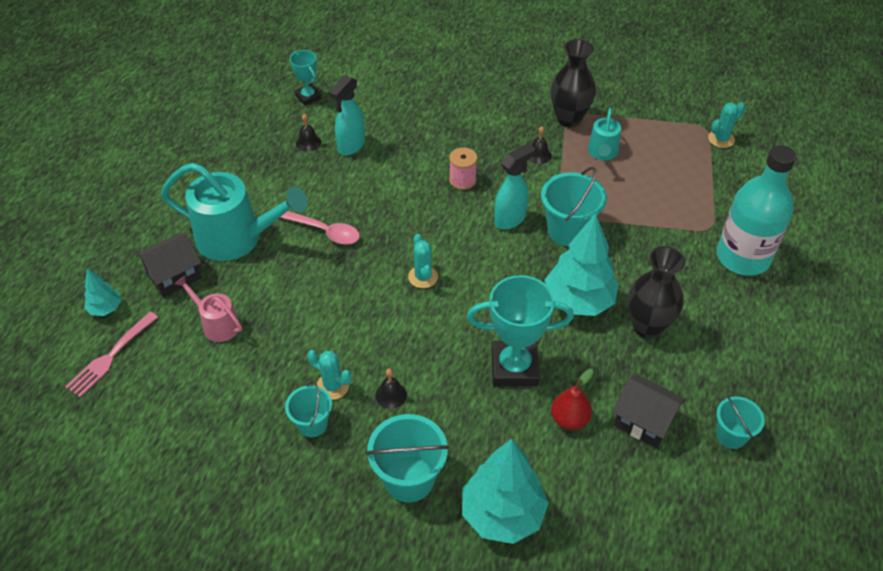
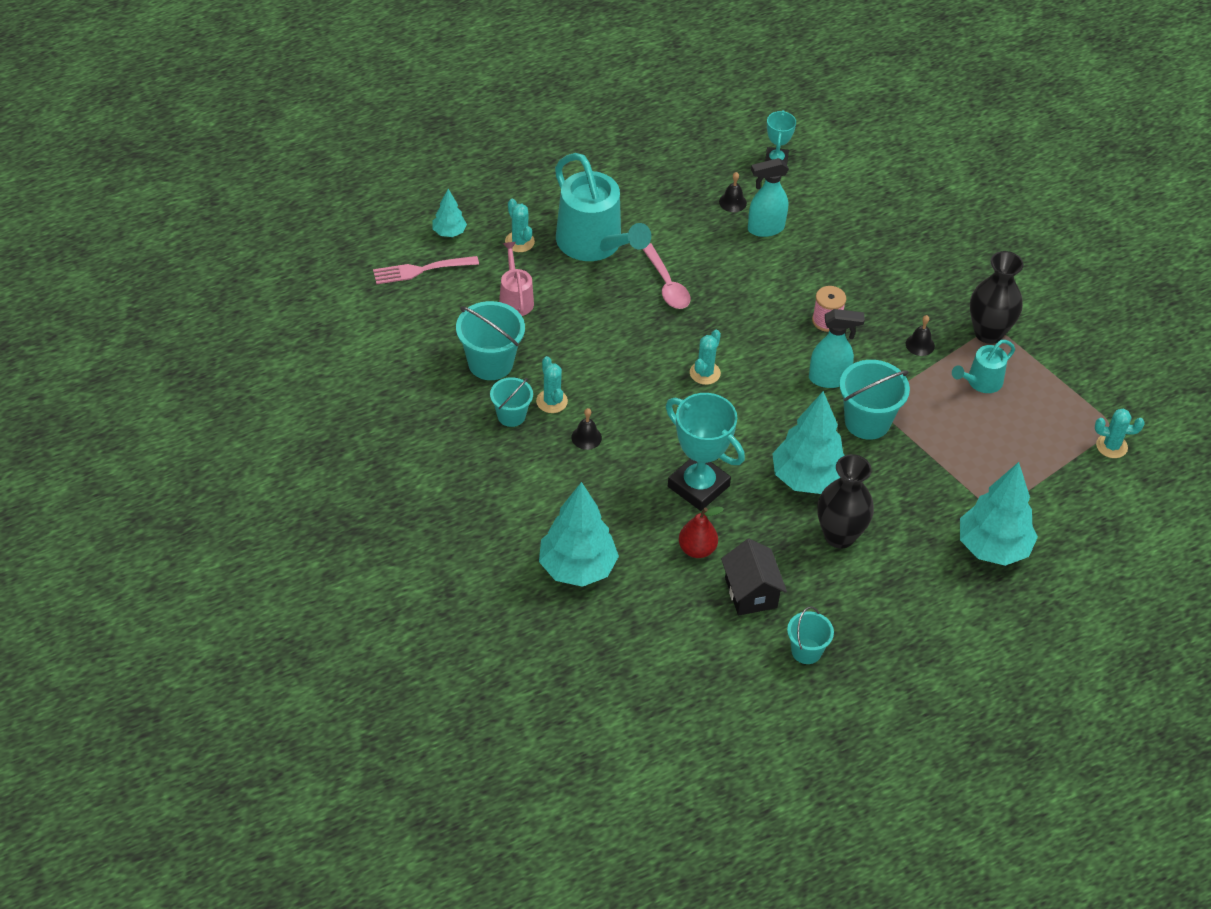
camera: 40 degrees right, 0 degrees up
(174, 276) = (519, 242): black house -> turquoise cactus
(409, 479) = (538, 499): turquoise bucket -> turquoise bucket (490, 363)
(743, 257) = (993, 548): turquoise bottle -> turquoise tree

